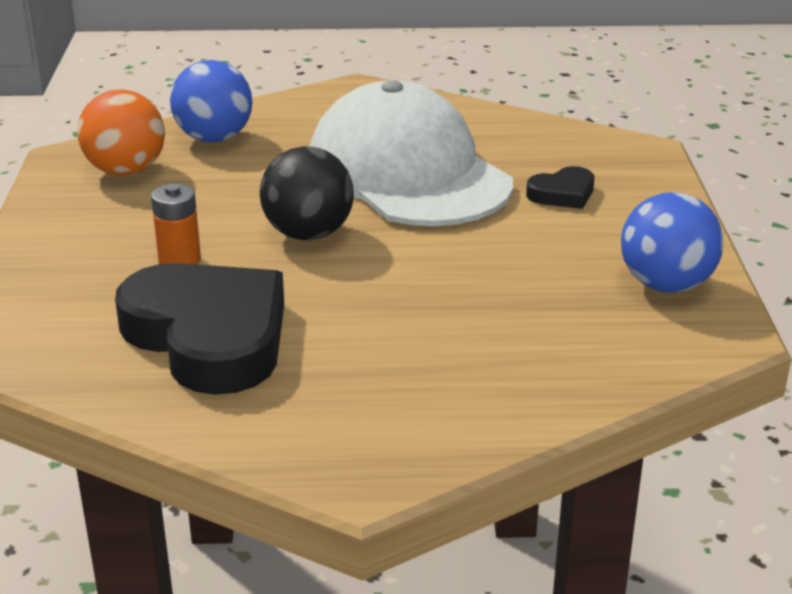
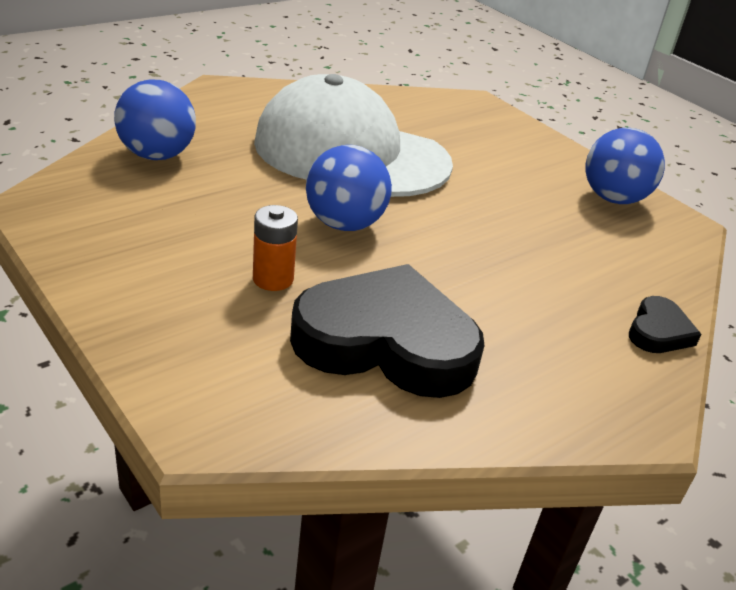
camera: 40 degrees left, 5 degrees up
(126, 171) = (113, 205): orange ball -> none
(308, 234) = (344, 224): black ball -> blue ball
(562, 194) = (471, 146): black heart -> black heart (658, 331)

